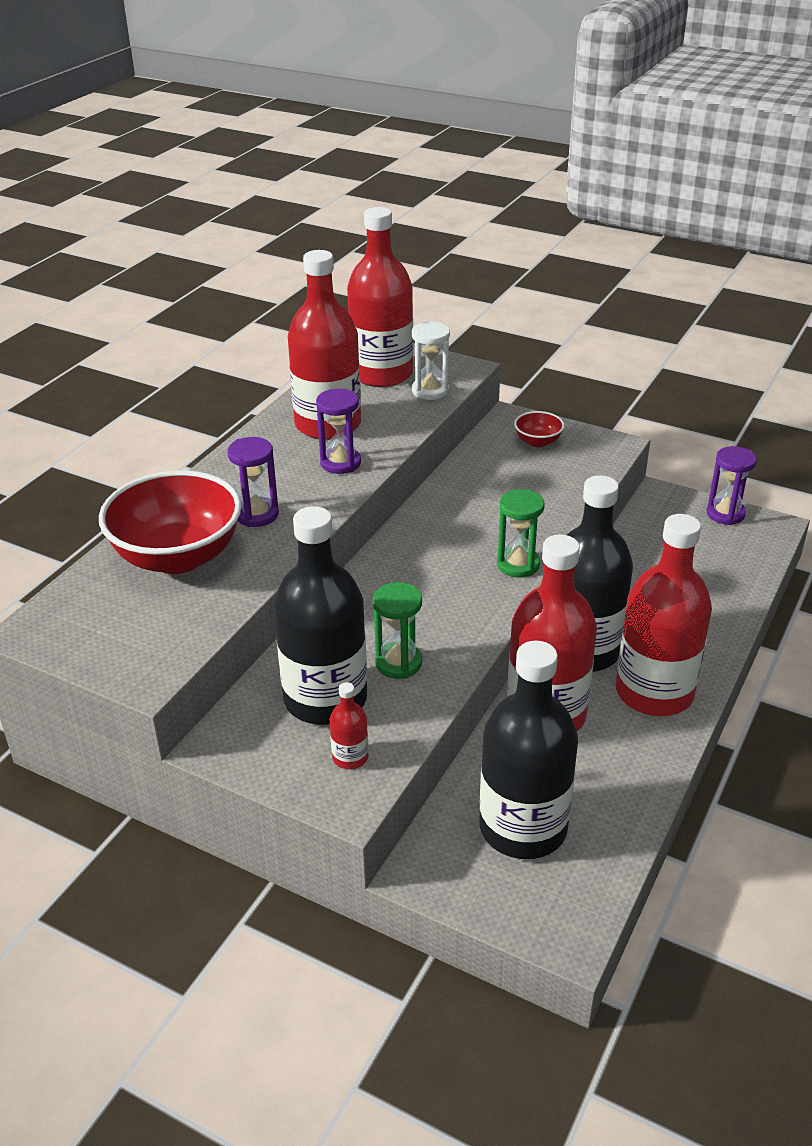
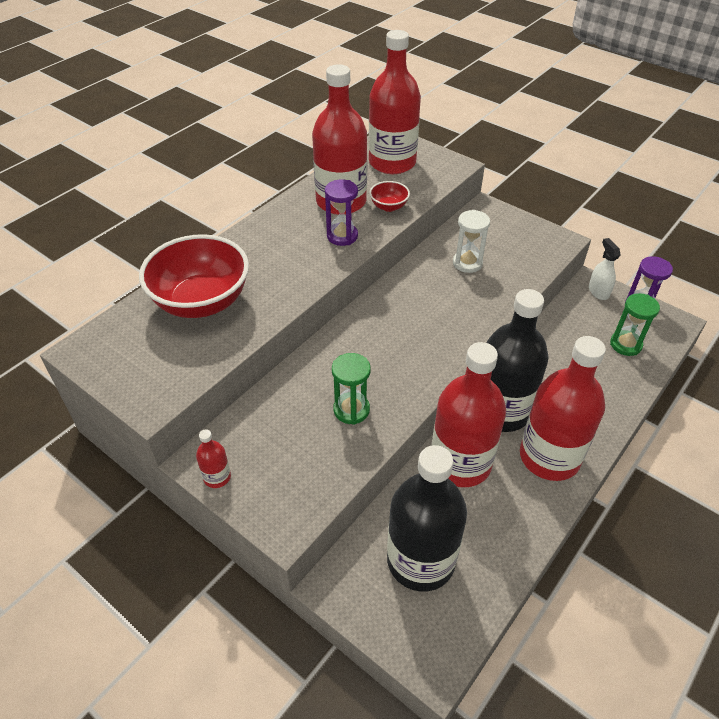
camera: 10 degrees right, 10 degrees up
(257, 514) = (269, 273): purple hourglass -> none
(325, 699) = (289, 433): black bottle -> none
(350, 757) = (295, 488): red bottle -> red bottle (217, 477)
(430, 391) = (425, 182): white hourglass -> white hourglass (467, 263)
(518, 564) = (463, 336): green hourglass -> green hourglass (625, 344)
(538, 442) = (502, 230): red bowl -> red bowl (389, 206)
(671, 503) = (598, 291): none -> white spray bottle

